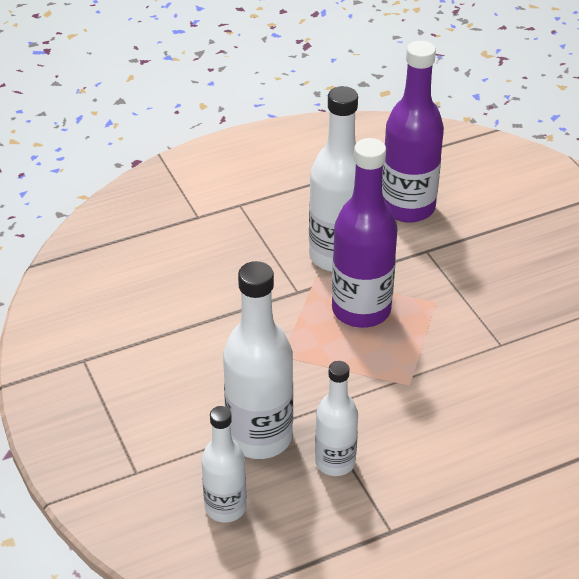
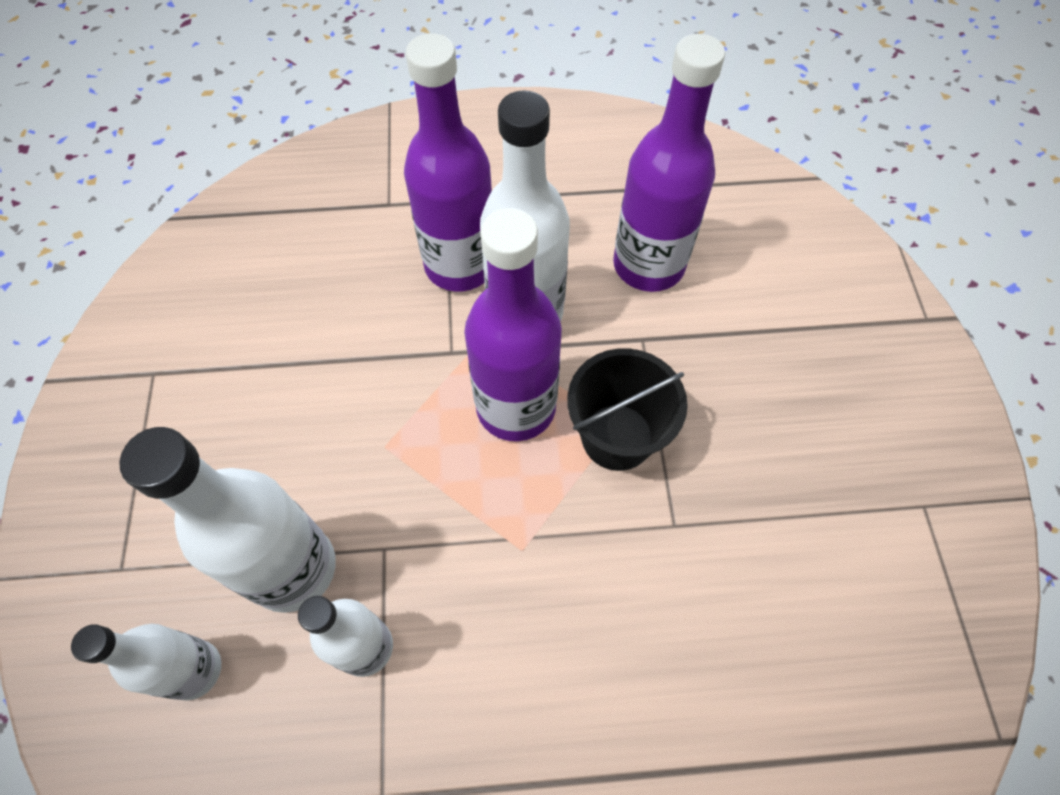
camera: 20 degrees right, 20 degrees up
(274, 240) = (460, 265): none -> purple bottle
(438, 308) = (617, 437): none -> black bucket

